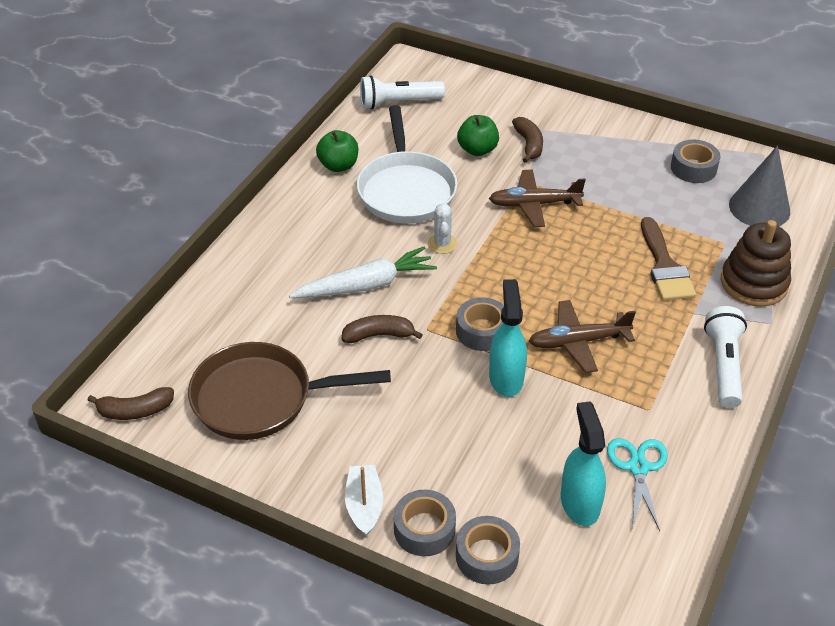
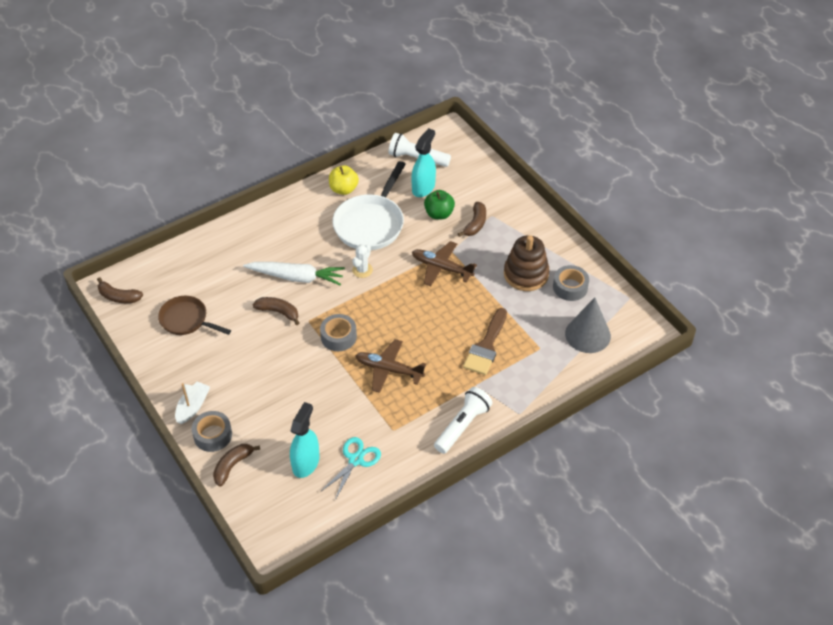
camera: 30 degrees right, 5 degrees up
(260, 398) = (186, 320): brown pan -> brown pan, size x0.63
(338, 165) = (343, 189): green apple -> yellow apple
(487, 556) = (232, 466): grey tape -> brown banana
(506, 378) = (328, 372): turquoise spray bottle -> turquoise spray bottle (423, 188)
(753, 283) = (533, 383): brown stacking toy -> brown stacking toy (526, 274)

